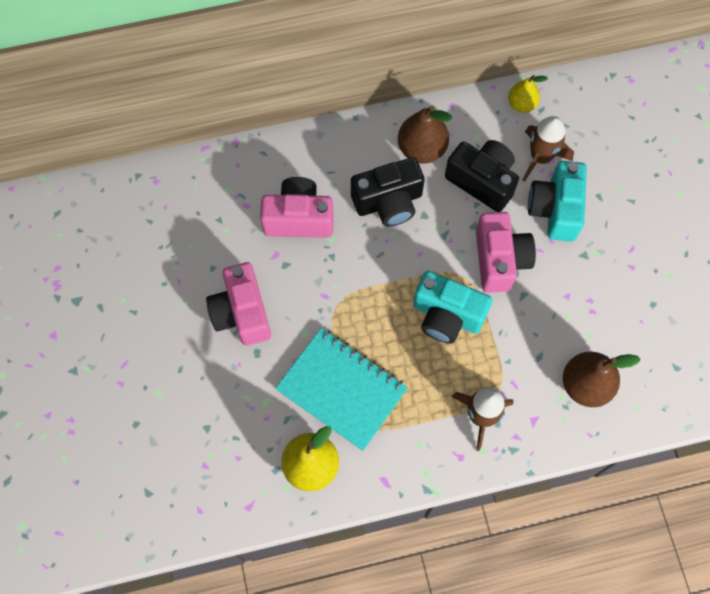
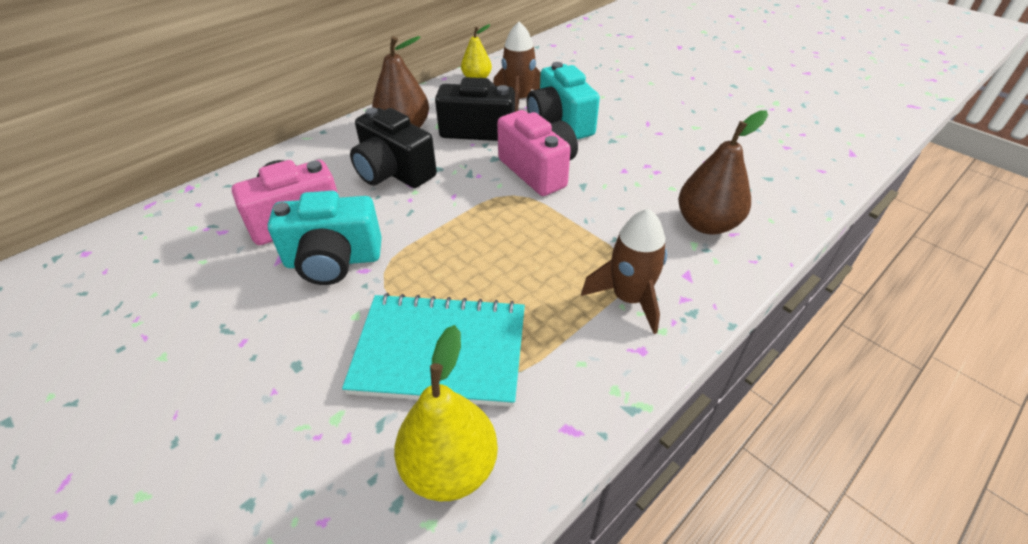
camera: 30 degrees left, 25 degrees down
(242, 313) = (255, 331): pink camera -> none
(388, 202) = (393, 172): black camera -> black camera turned 90 degrees clockwise
(447, 315) = (519, 230): turquoise camera -> turquoise camera (333, 260)

